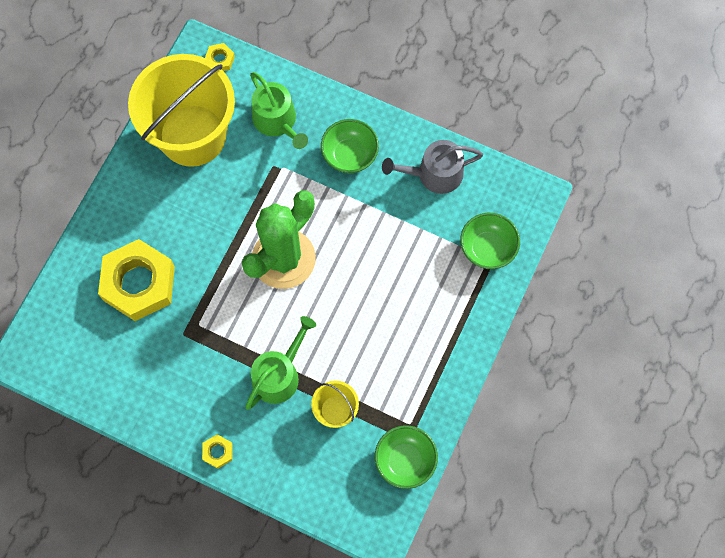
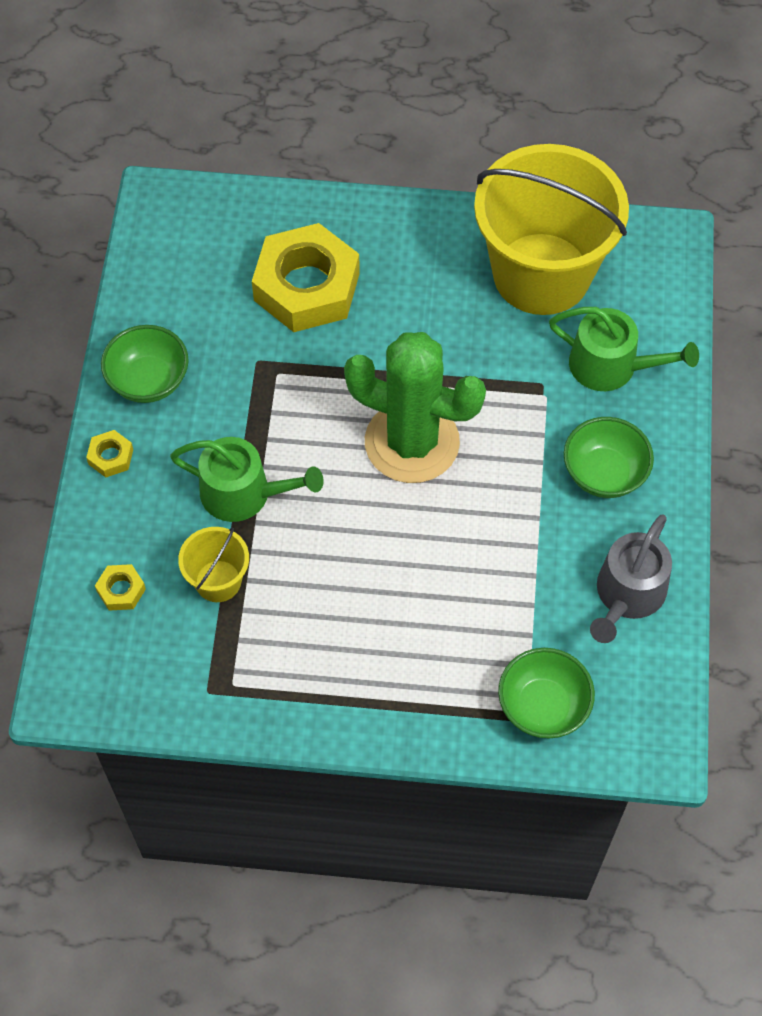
camera: 70 degrees right, 10 degrees down
(220, 60) = (668, 267): yellow nut -> yellow nut (121, 590)
(277, 121) = (611, 366): green watering can -> green watering can turned 105 degrees counterclockwise
(405, 460) = (177, 695): green bowl -> green bowl (149, 380)
(434, 174) = (627, 595): grey watering can -> grey watering can turned 120 degrees counterclockwise

